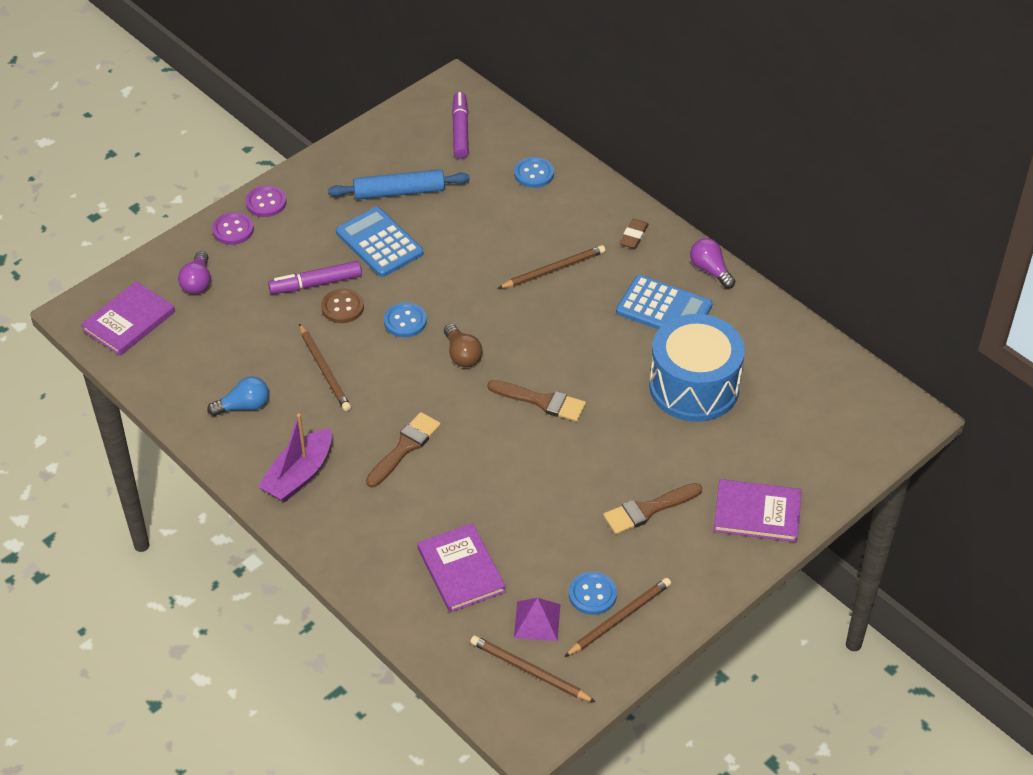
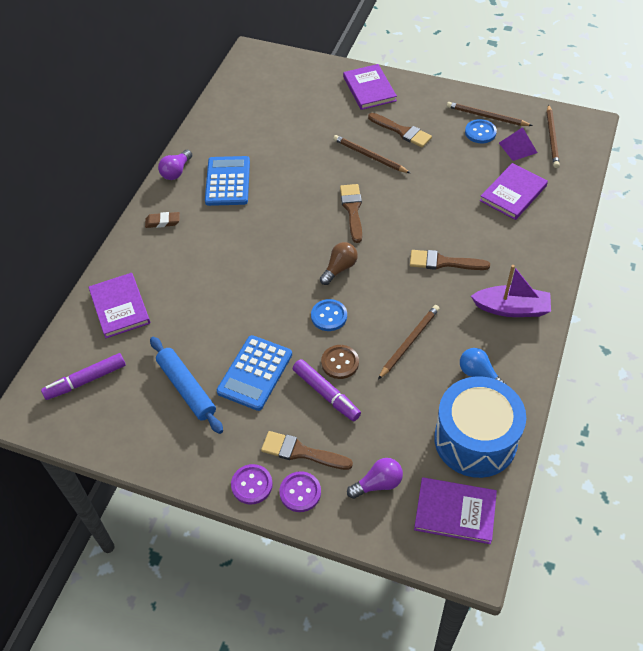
camera: 115 degrees left, 5 degrees up
(270, 244) = (301, 452): none -> brown brush
(534, 174) = (120, 307): blue button -> purple book
(553, 269) = (223, 252): brown pencil -> brown pencil (369, 156)
(694, 386) = (289, 145): blue drum -> blue drum (475, 440)

